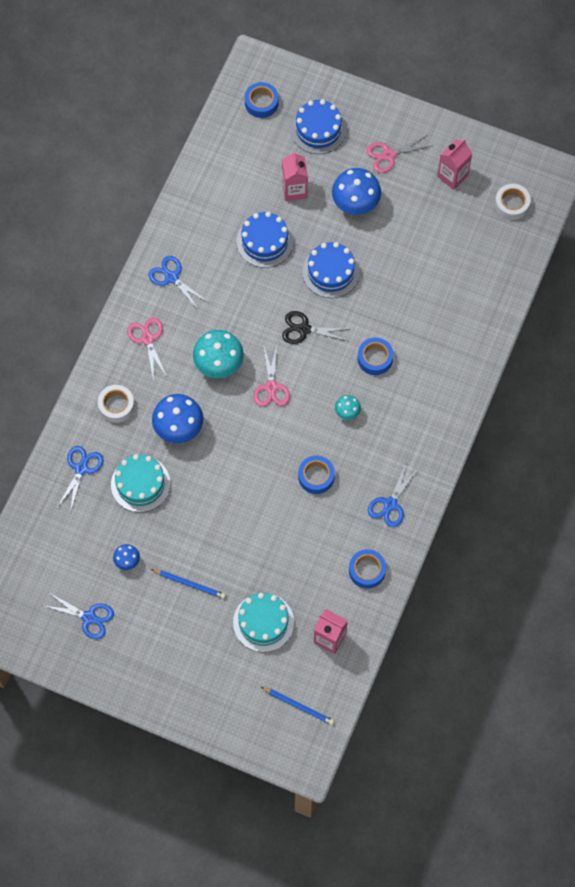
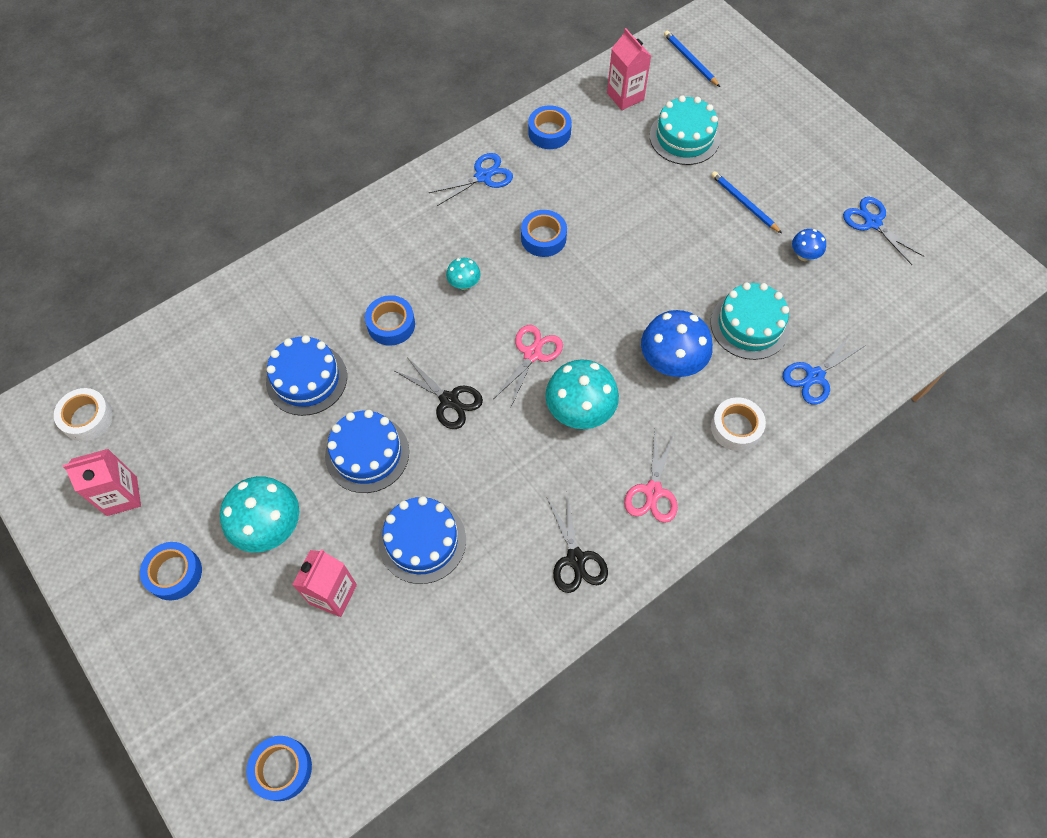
camera: 150 degrees left, 5 degrees down
(171, 277) = (576, 559): blue scissors -> black scissors
(318, 129) = (235, 671): blue cake -> blue cake (306, 379)
(355, 204) = (270, 527): blue mushroom -> turquoise mushroom
(389, 155) = (174, 573): pink scissors -> blue tape

